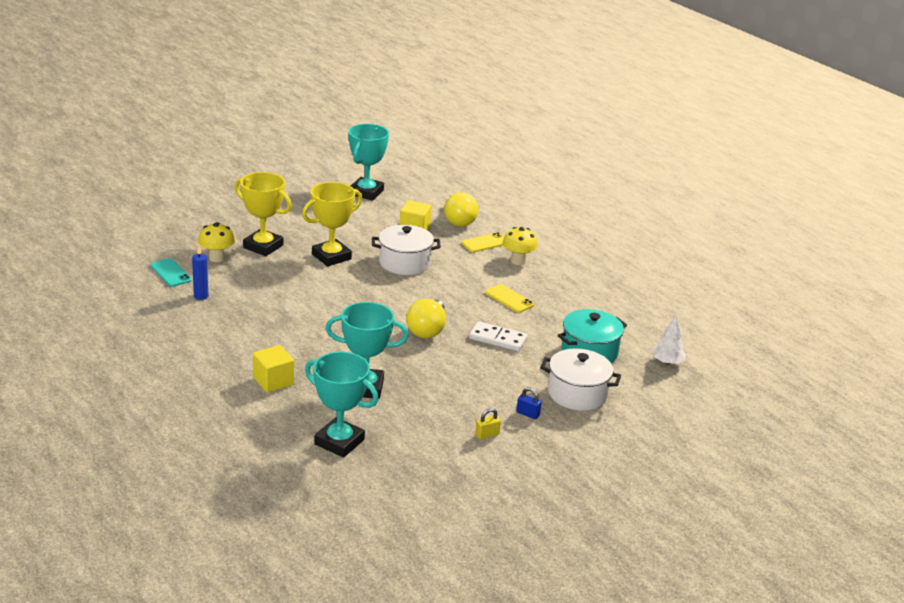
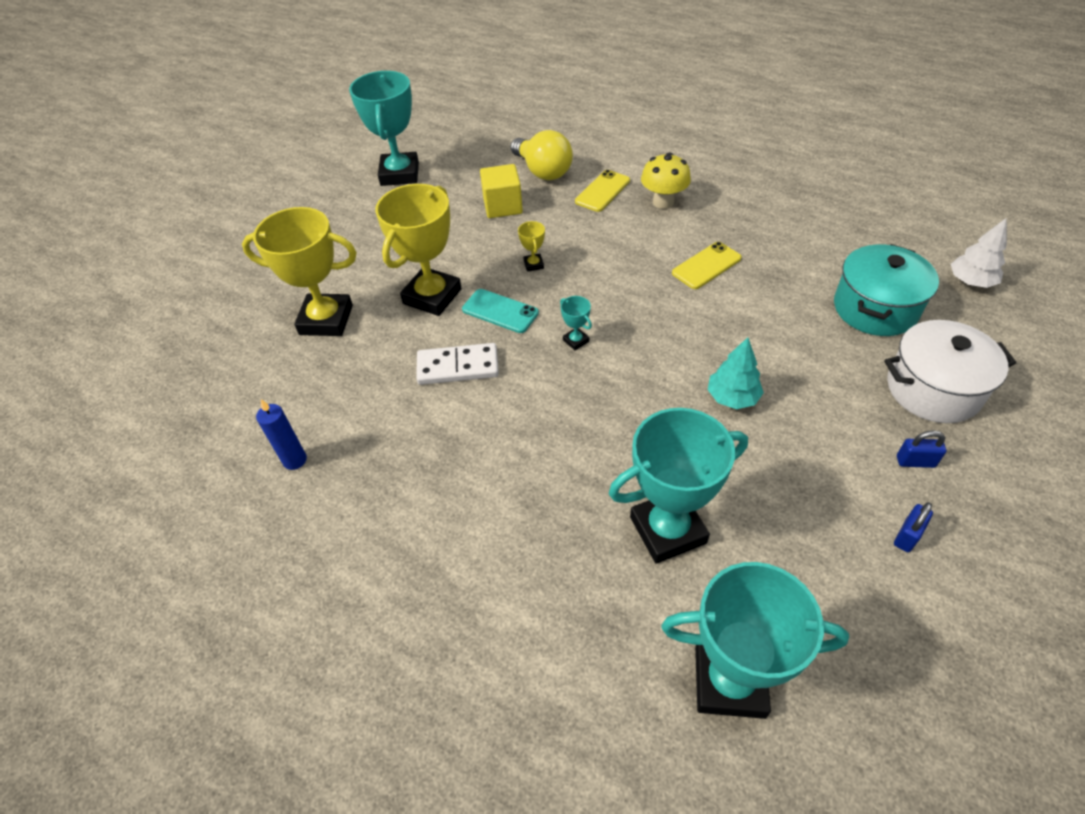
camera: 20 degrees left, 20 degrees up
(170, 273) = (218, 434): turquoise phone -> turquoise phone (500, 311)
(217, 258) = (272, 371): yellow mushroom -> none
(273, 381) = (527, 592): yellow cube -> none
(394, 303) = (576, 341): none -> turquoise trophy
(404, 263) = (533, 264): white pot -> yellow trophy
(427, 330) = (657, 369): yellow light bulb -> none
(456, 356) = (732, 397): none -> turquoise tree
(487, 435) = (907, 536): yellow padlock -> blue padlock
(498, 339) = (754, 340): white domino -> white domino (458, 367)
(509, 299) = (706, 266): yellow phone -> yellow phone turned 60 degrees counterclockwise

